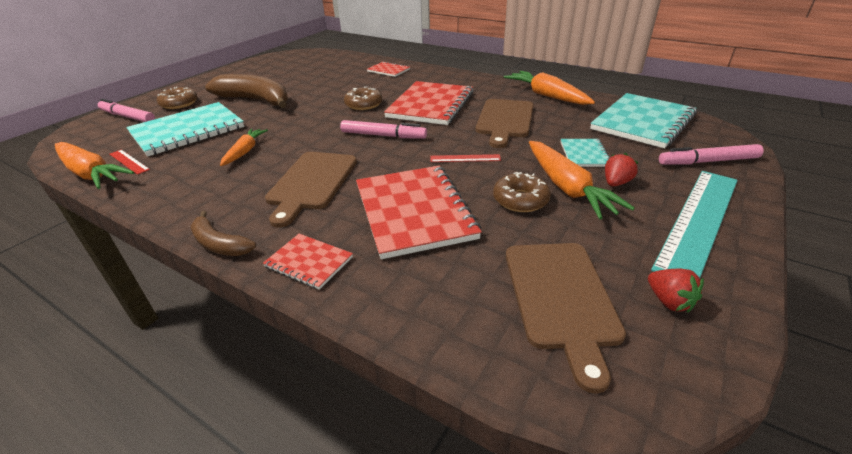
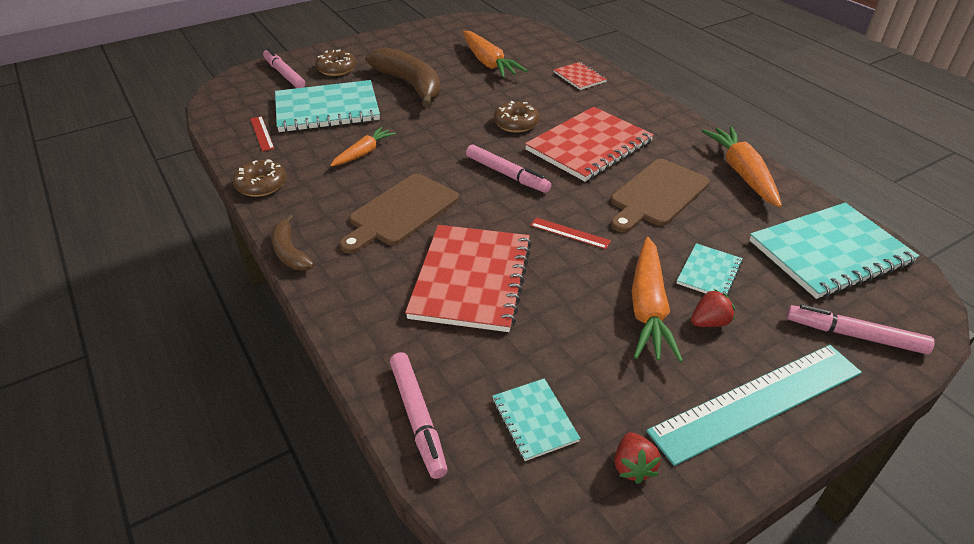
camera: 25 degrees right, 5 degrees up
(90, 173) = (227, 137): orange carrot -> orange carrot (488, 63)
(309, 262) = (348, 298): red notebook -> none
(458, 339) = (418, 418): none -> pink marker
(520, 200) = (585, 304): brown donut -> brown donut (261, 185)
(561, 298) = (534, 420): brown cutting board -> turquoise notebook

